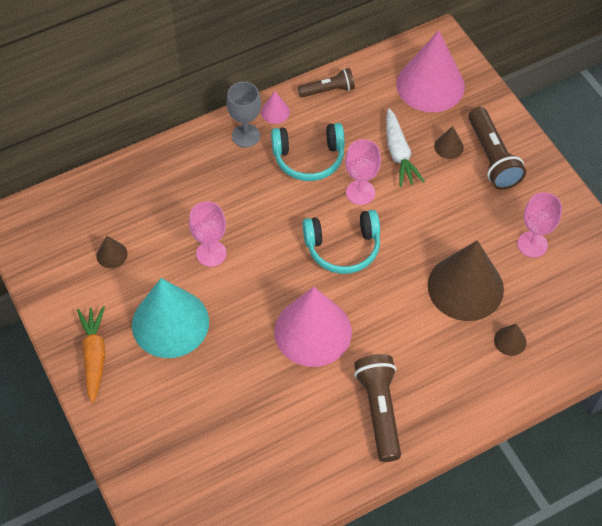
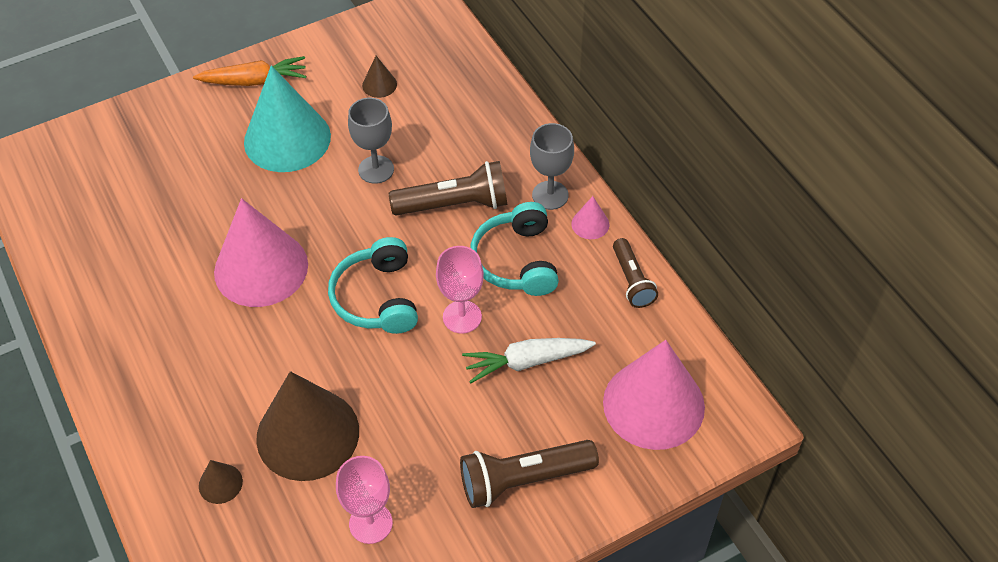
camera: 90 degrees right, 5 degrees down
(211, 253) = (376, 169): pink goblet -> grey goblet
(379, 410) = (146, 334): brown flashlight -> brown flashlight (454, 204)
(448, 147) = (541, 424): brown cone -> none

